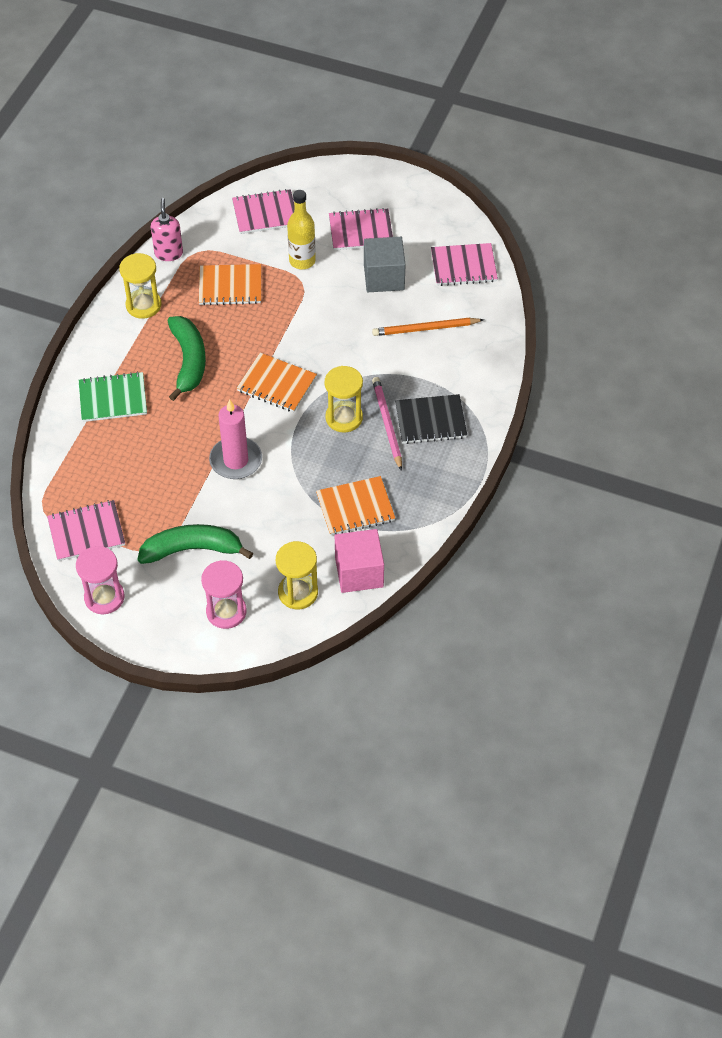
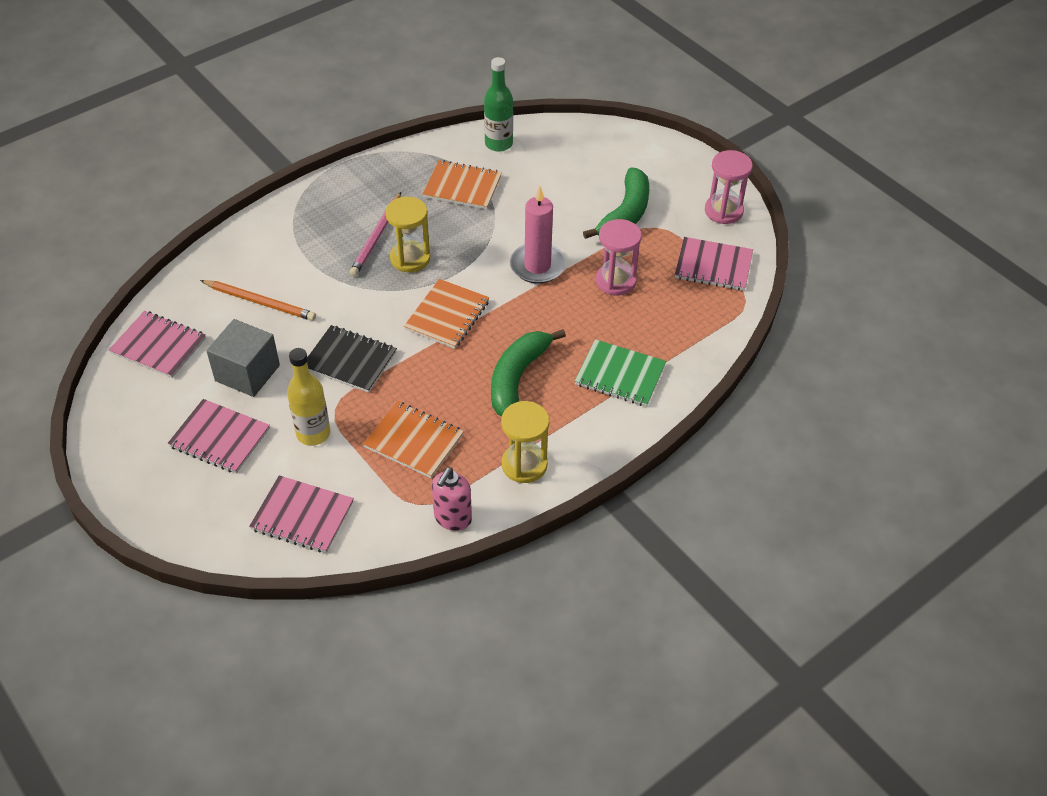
camera: 150 degrees left, 5 degrees down
(192, 549) = (625, 214): green banana -> green banana turned 90 degrees counterclockwise
(226, 611) = (626, 161): pink hourglass -> pink hourglass (615, 281)
(277, 384) = (447, 315): orange notebook -> orange notebook turned 60 degrees clockwise
(298, 592) = (558, 150): yellow hourglass -> none
(359, 572) = (498, 144): pink cube -> green bottle
(430, 420) = (336, 223): black notebook -> black notebook (350, 361)

